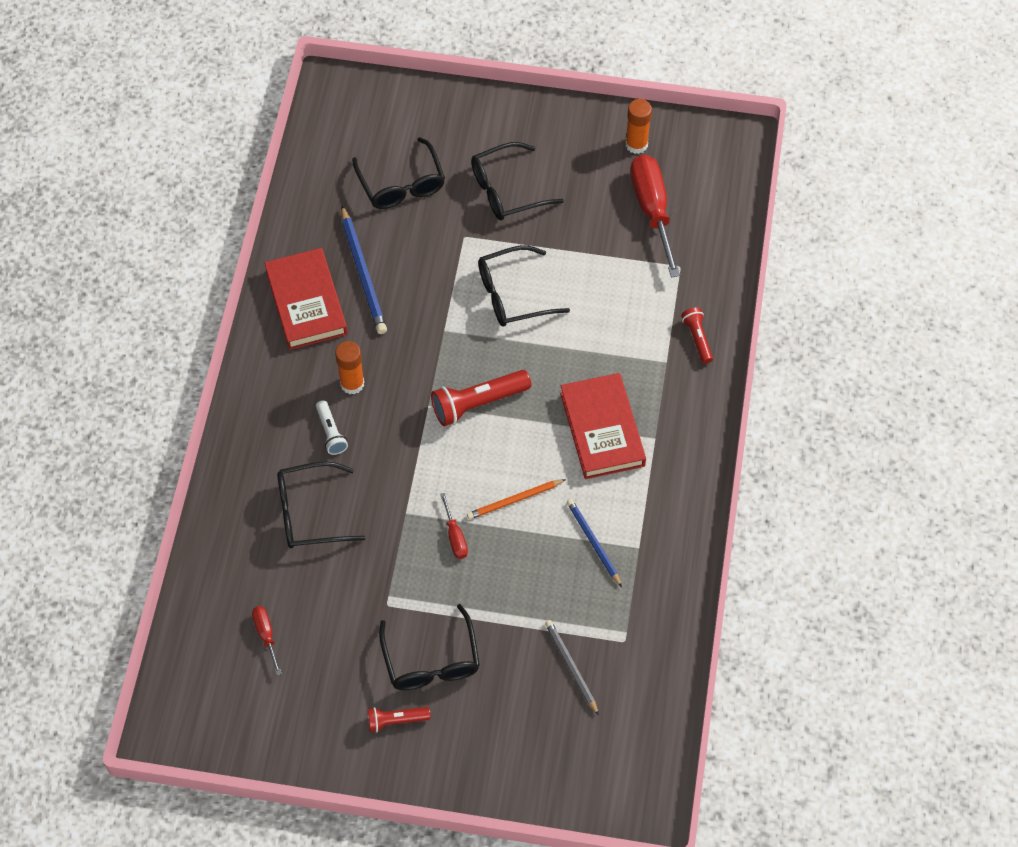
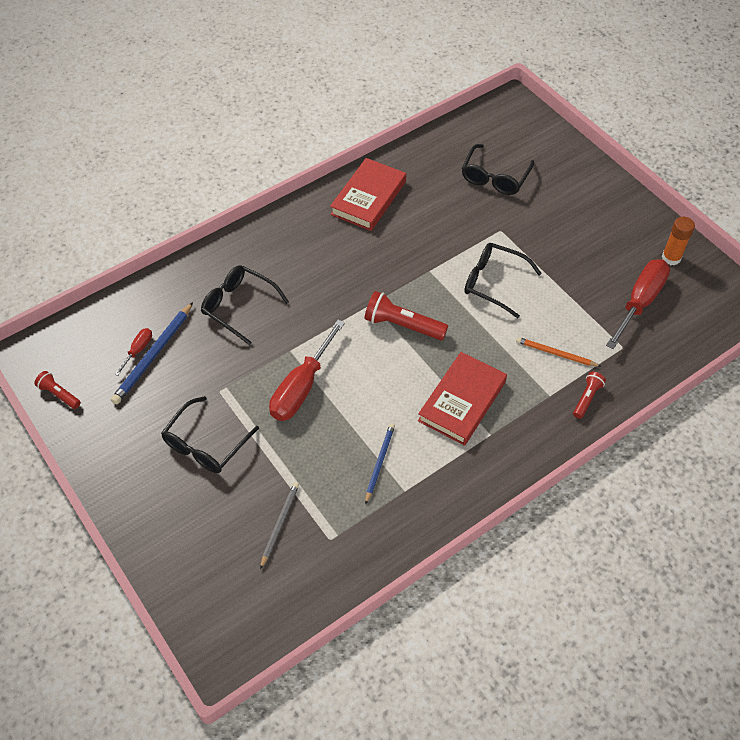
camera: 45 degrees right, 5 degrees down
(331, 432) = (301, 274): white flashlight -> none
(352, 384) = (343, 258): orange glue stick -> none
(363, 273) = (418, 206): blue pencil -> blue pencil (153, 355)
(396, 720) = (146, 460): red flashlight -> red flashlight (59, 394)
(455, 536) = (302, 387): red screwdriver -> red screwdriver, size x2.12
(506, 190) = (555, 224): black glasses -> none
(514, 500) = (360, 397): orange pencil -> orange pencil (555, 353)

